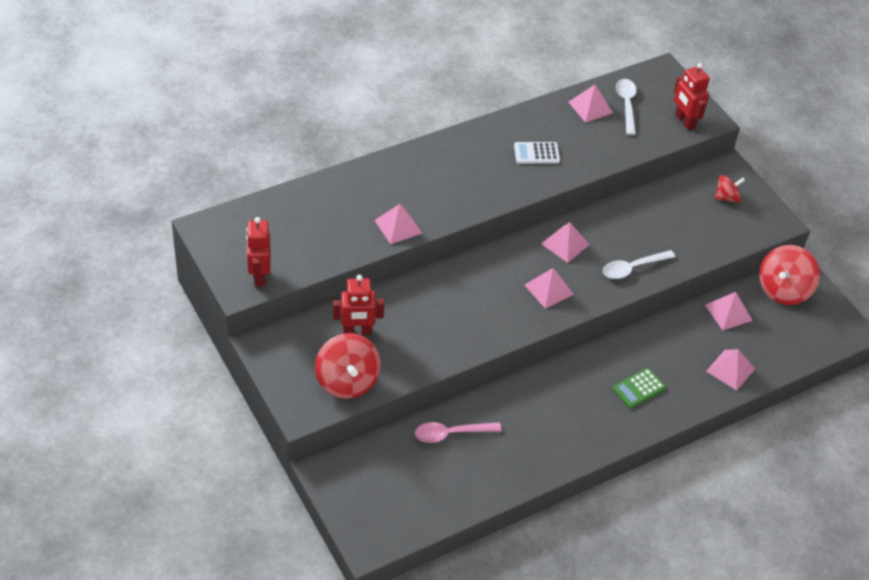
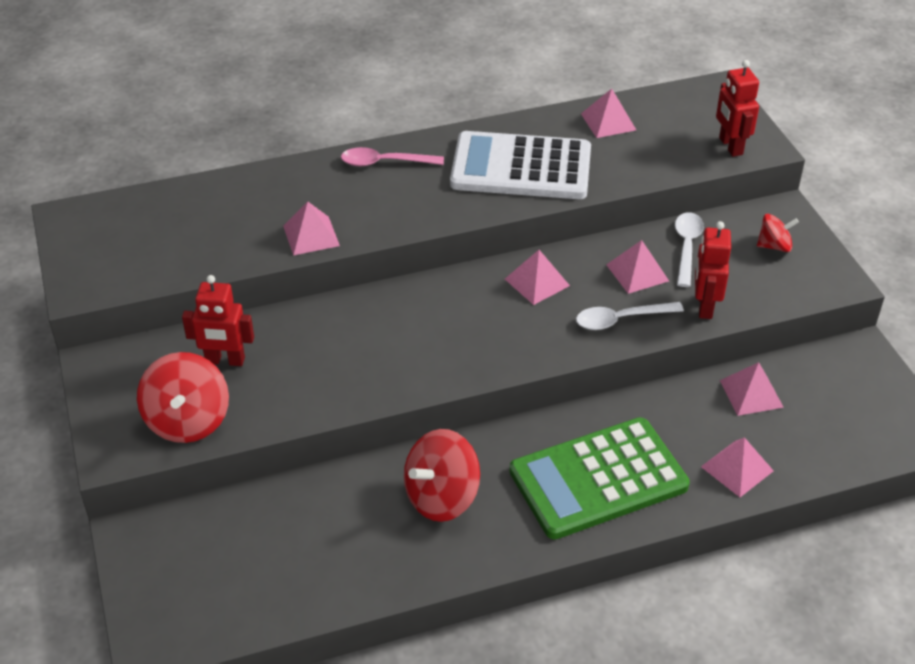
camera: 15 degrees right, 5 degrees down
(259, 276) = (110, 276): red robot -> red robot (704, 306)
(451, 434) = (318, 509): pink spoon -> pink spoon (385, 163)
(536, 153) = (521, 167): white calculator -> white calculator, size x2.36
(549, 289) = (498, 335): pink pyramid -> pink pyramid (637, 272)
(626, 105) = (657, 122): white spoon -> white spoon (686, 247)
(639, 388) = (598, 479): green calculator -> green calculator, size x2.36
(783, 290) = (837, 372): red spinning top -> red spinning top (441, 497)

